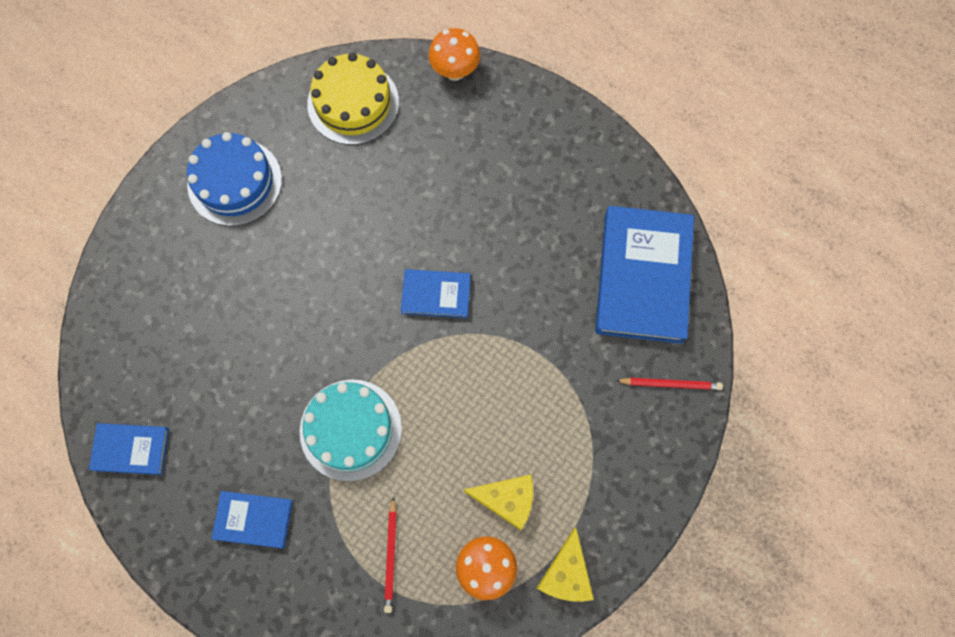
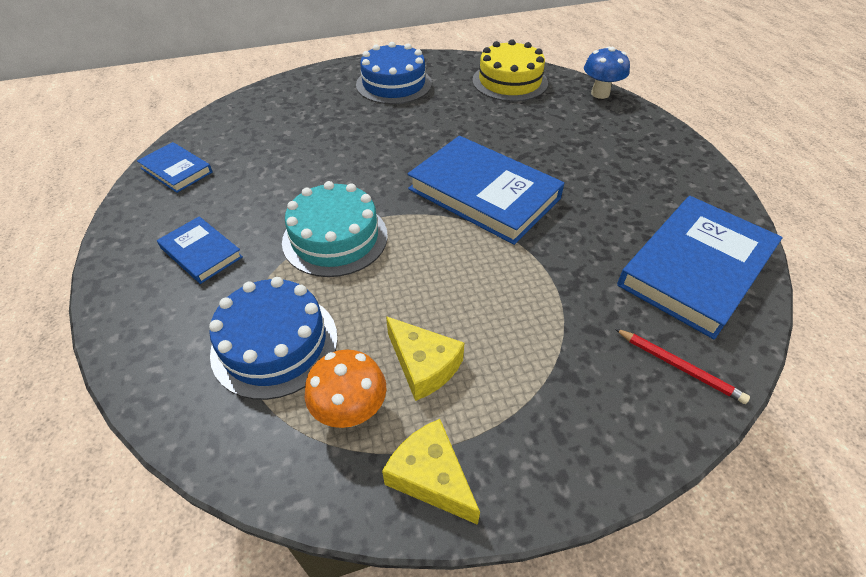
camera: 35 degrees right, 25 degrees down
(391, 556) = (275, 344): red pencil -> blue cake
(436, 295) = (484, 194): blue book -> blue book, size x1.96
(455, 71) = (600, 94): orange mushroom -> blue mushroom
(566, 574) = (431, 477): yellow cheese -> yellow cheese turned 90 degrees clockwise

